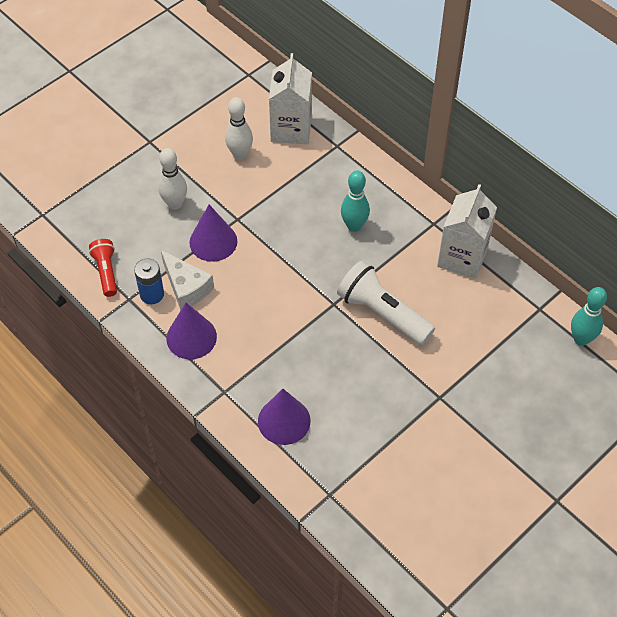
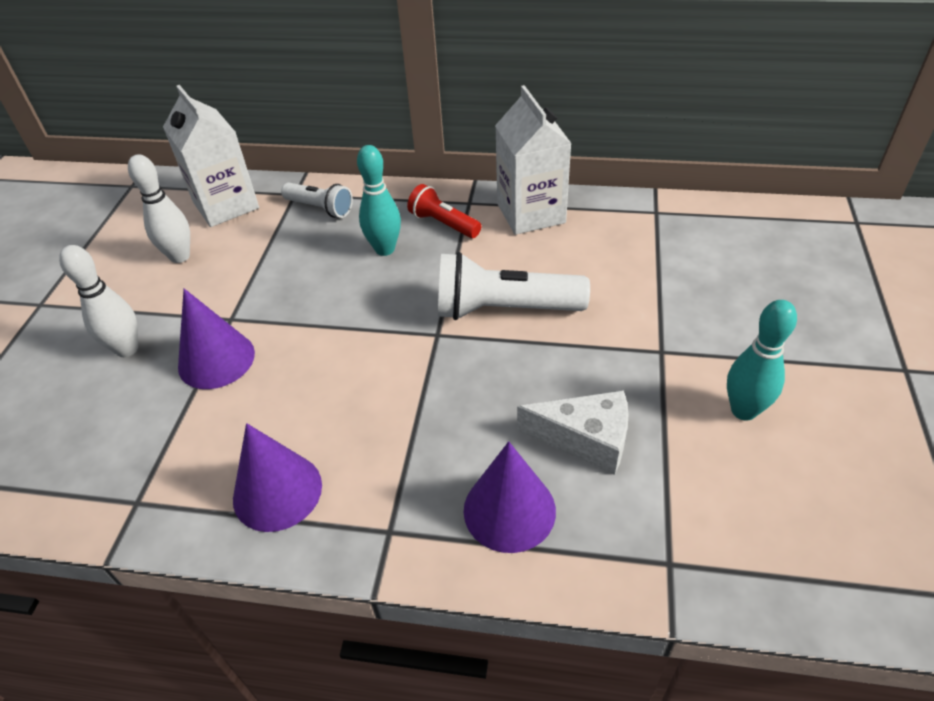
camera: 35 degrees left, 10 degrees down
(106, 272) = (72, 489): red flashlight -> red flashlight (443, 224)
(152, 294) = (170, 474): blue battery -> none
(186, 287) = (219, 433): white cheese -> white cheese (585, 439)
(342, 168) = (320, 208): none -> white flashlight
(581, 339) = (725, 213): turquoise bowling pin -> turquoise bowling pin (743, 410)

